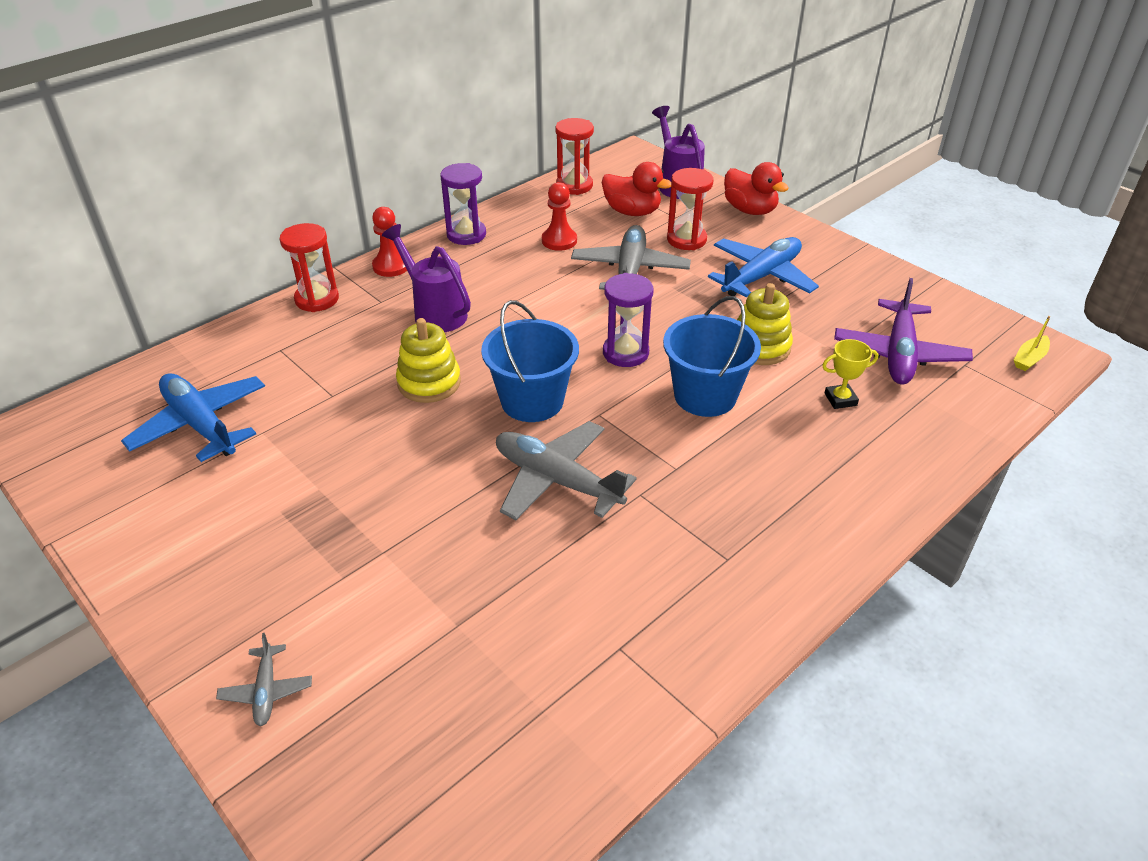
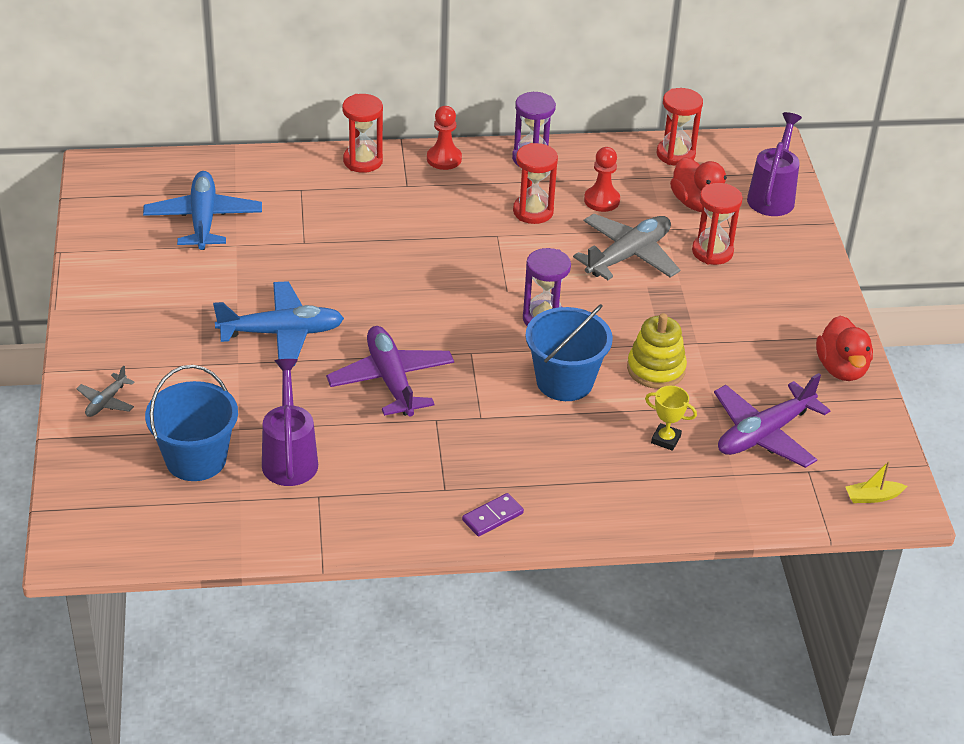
camera: 35 degrees right, 0 degrees up
(429, 382) = (378, 267): yellow stacking toy -> none
(435, 312) = (437, 214): purple watering can -> purple watering can (289, 457)
(514, 273) = (533, 211): none -> red hourglass
(532, 401) = (435, 318): blue bucket -> blue bucket (196, 459)
(557, 480) = (391, 380): grey plane -> purple plane
(750, 210) = (807, 252): red duck -> red duck (841, 368)
(761, 276) = (735, 315): blue plane -> blue plane (282, 333)
(800, 559) = (492, 517): none -> purple domino

